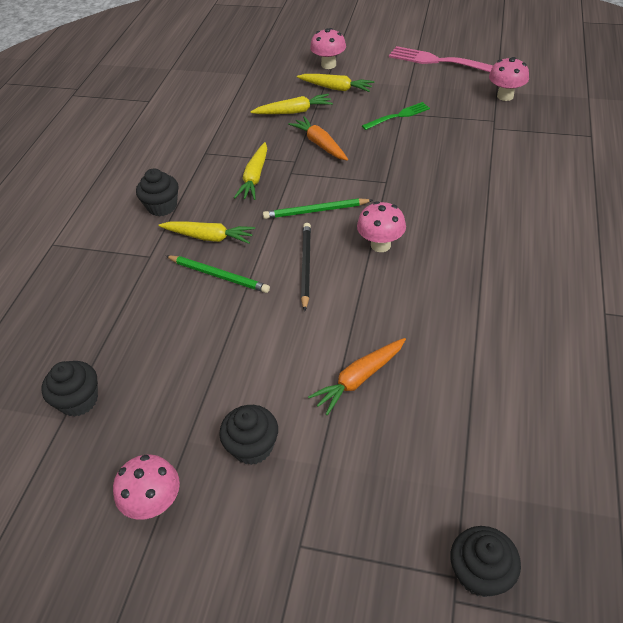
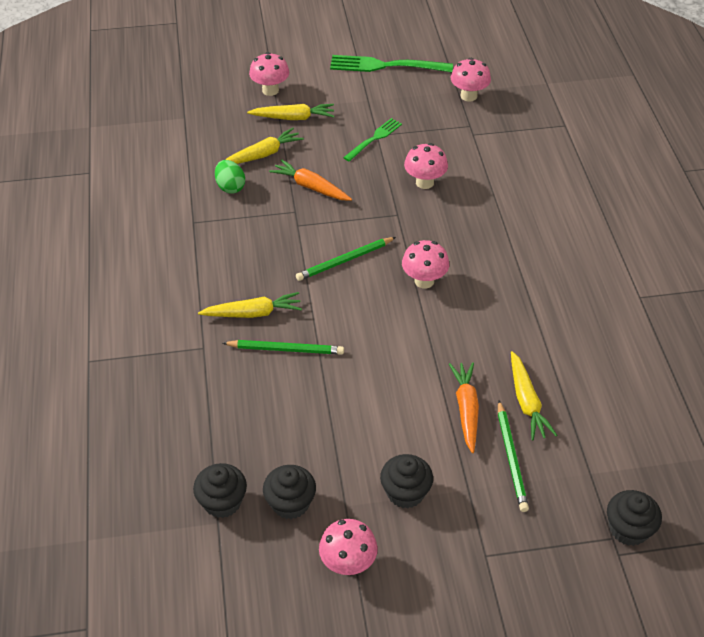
camera: 25 degrees left, 0 degrees up
(162, 206) = (183, 292): black cupcake -> black cupcake (290, 503)
(252, 132) = (230, 187): none -> green egg
(255, 177) = (263, 238): yellow carrot -> yellow carrot (526, 402)
(305, 266) = (365, 319): black pencil -> none
(359, 379) = (466, 409): orange carrot -> orange carrot turned 150 degrees clockwise
(382, 445) = (511, 458): none -> green pencil
(426, 160) = (424, 182): none -> pink mushroom
(439, 61) = (386, 66): pink fork -> green fork

